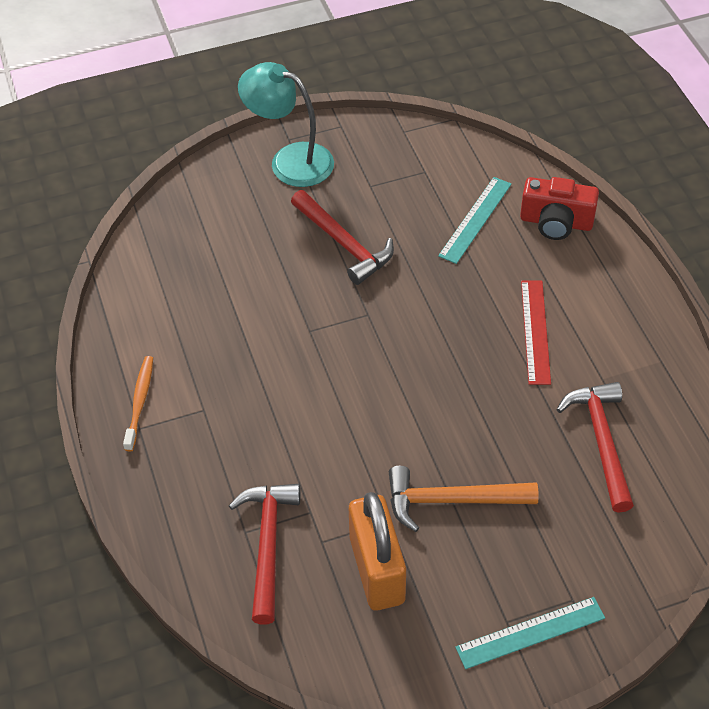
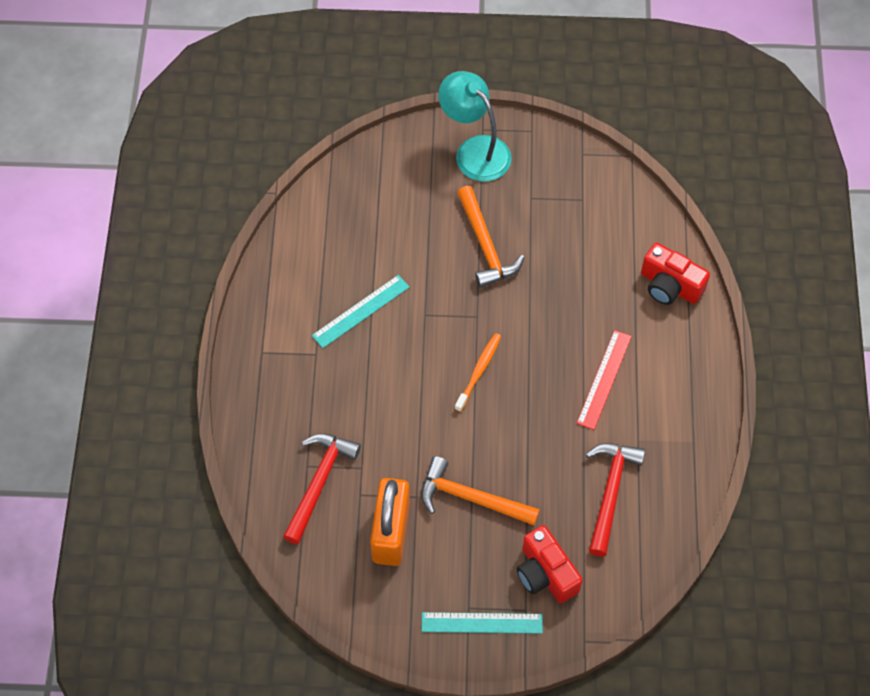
camera: 20 degrees right, 10 degrees up
(140, 402) = (270, 330): orange toothbrush -> orange toothbrush (479, 371)
(344, 243) = (485, 245): red hammer -> orange hammer
(475, 219) = (603, 260): turquoise ruler -> turquoise ruler (361, 311)
(575, 551) = (545, 573): none -> red camera

